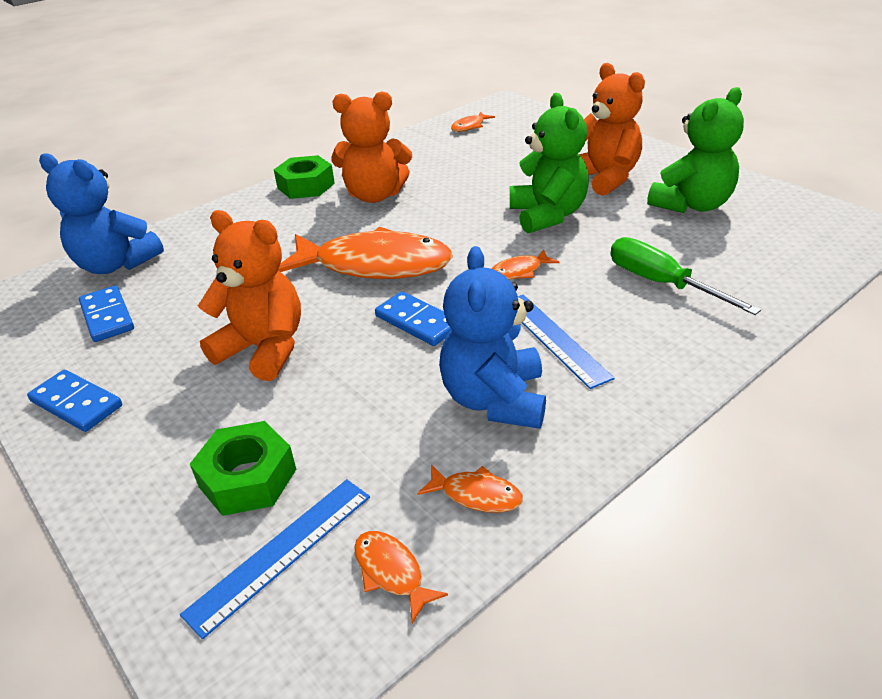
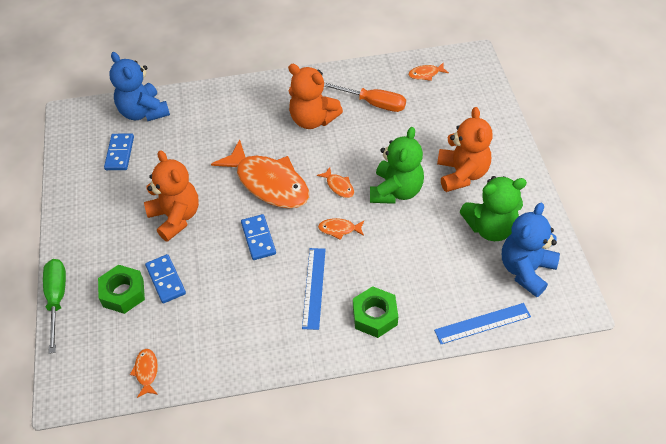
camera: 30 degrees right, 15 degrees up
(77, 403) = (79, 208): blue domino -> blue domino (166, 280)
(281, 552) = (113, 338): blue ruler -> blue ruler (482, 323)
(306, 186) = (281, 89): green nut -> green nut (375, 316)
(435, 162) = (373, 103): none -> orange screwdriver
(476, 495) = (205, 356): orange fish -> orange fish (338, 186)
(494, 399) = (254, 309): blue teddy bear -> blue teddy bear (526, 270)
(661, 283) = (405, 281): green screwdriver -> green screwdriver (57, 299)

